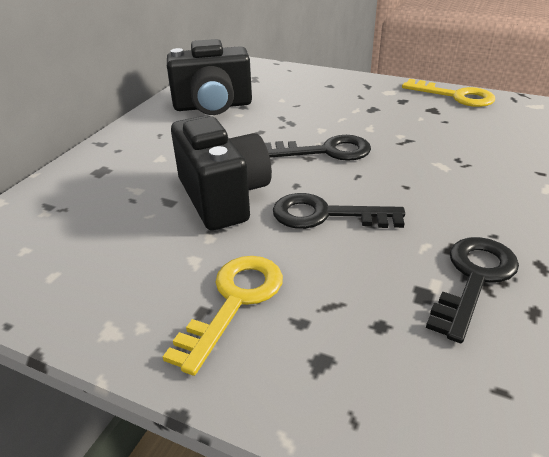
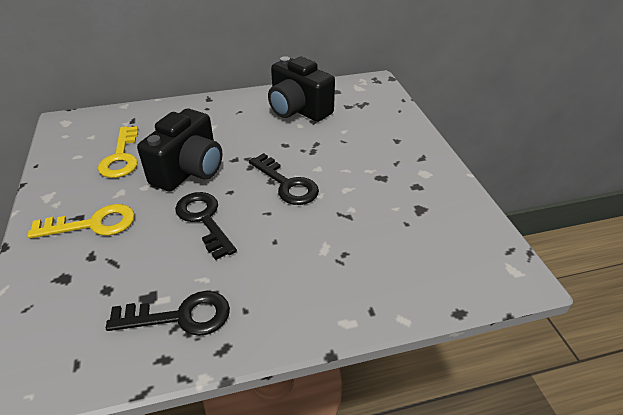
camera: 50 degrees right, 5 degrees up
(455, 96) = (465, 212): yellow key -> yellow key (121, 157)

